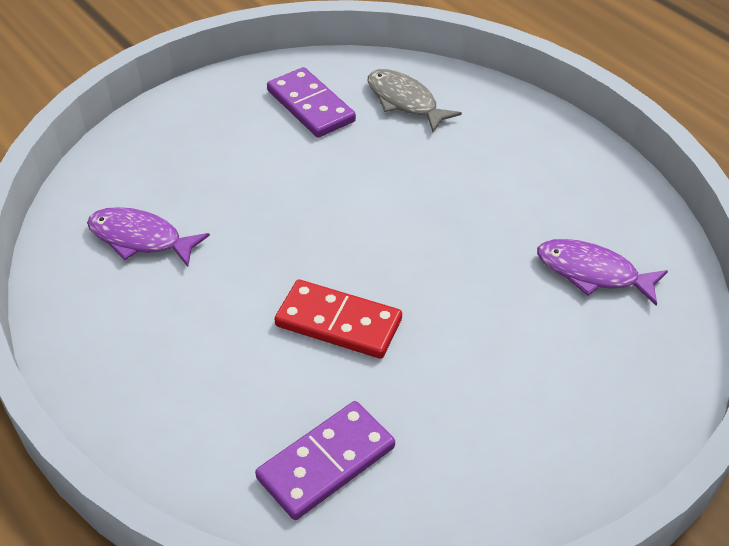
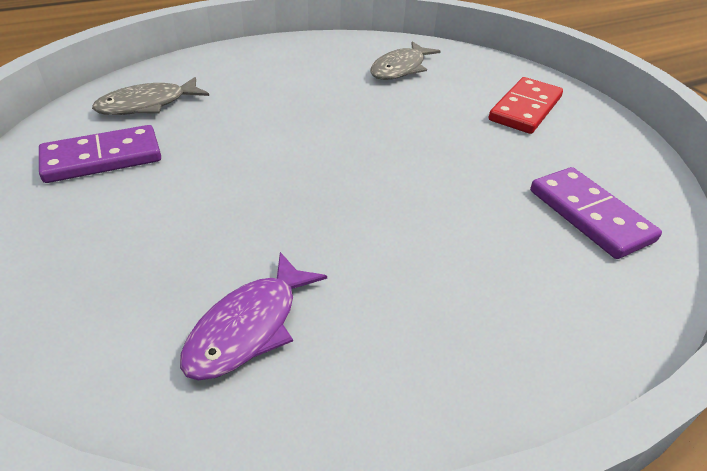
camera: 80 degrees left, 5 degrees down
(338, 322) = (428, 185): red domino -> red domino (525, 109)
(592, 273) = (400, 68): purple fish -> grey fish

